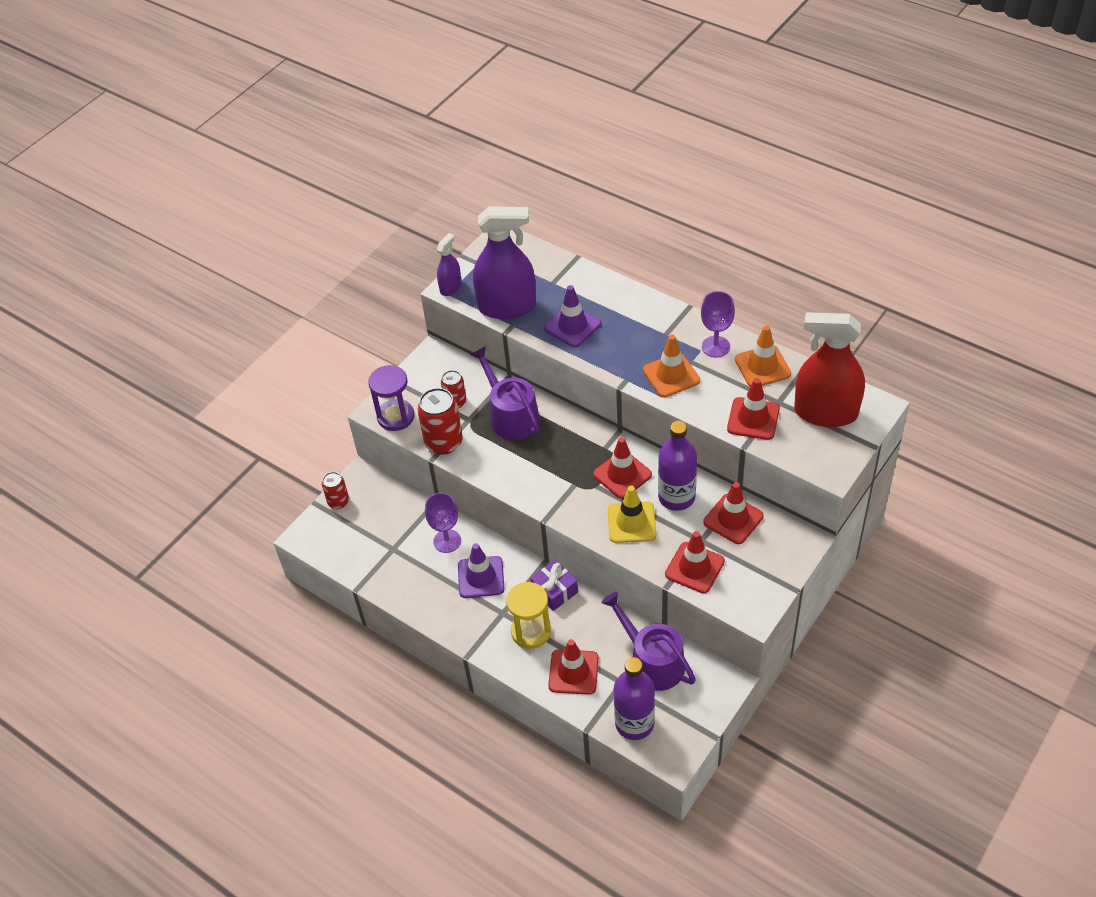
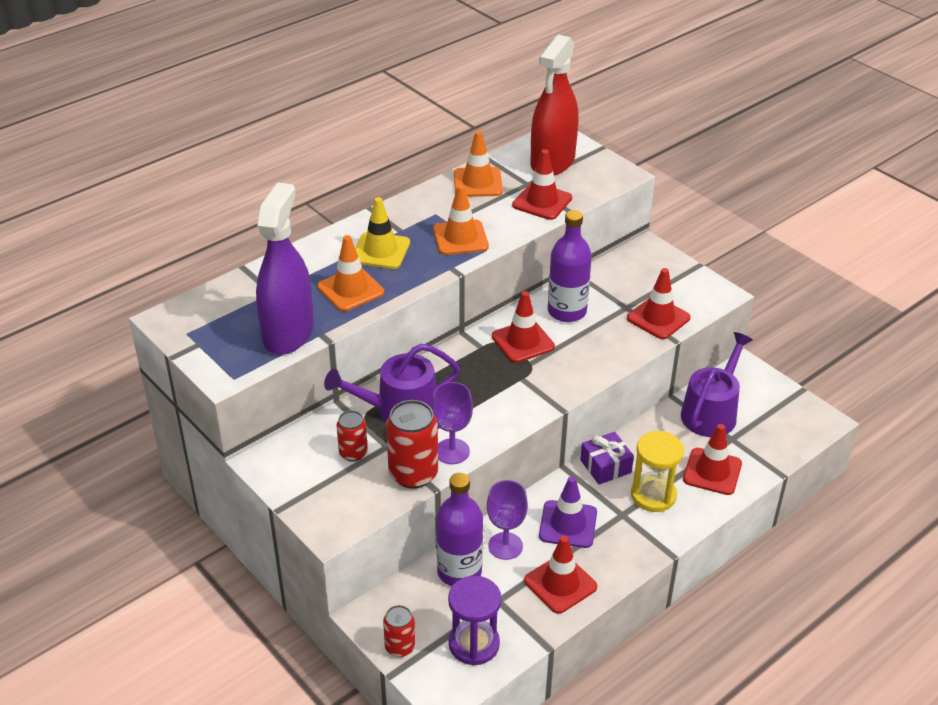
camera: 80 degrees left, 10 degrees down
(396, 417) = (349, 512): purple hourglass -> purple hourglass (474, 644)
(450, 287) = (223, 374): purple spray bottle -> none
(572, 326) = (350, 290): purple traffic cone -> orange traffic cone
(631, 522) = (588, 348): yellow traffic cone -> yellow traffic cone (380, 251)
(634, 723) = (780, 439): purple bottle -> purple bottle (459, 571)
(652, 661) = (711, 412): purple watering can -> purple watering can turned 150 degrees clockwise
(715, 346) = (436, 203): purple goblet -> purple goblet (452, 451)
(733, 519) = (607, 282): red traffic cone -> red traffic cone (560, 584)

